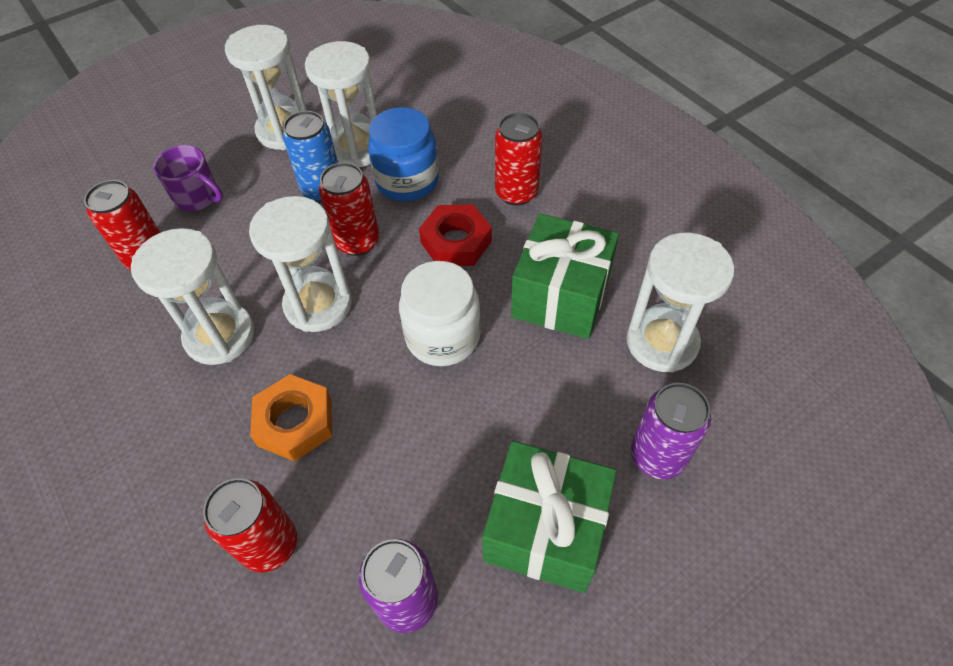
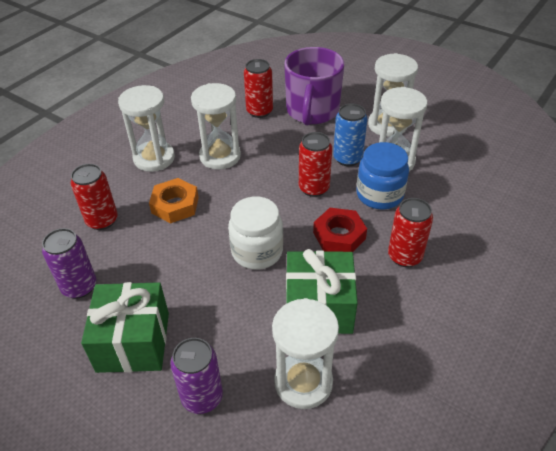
camera: 70 degrees right, 10 degrees down
(198, 197) = (312, 111): purple mug -> purple mug, size x1.87
(318, 304) = (257, 187): white hourglass -> white hourglass (154, 158)

